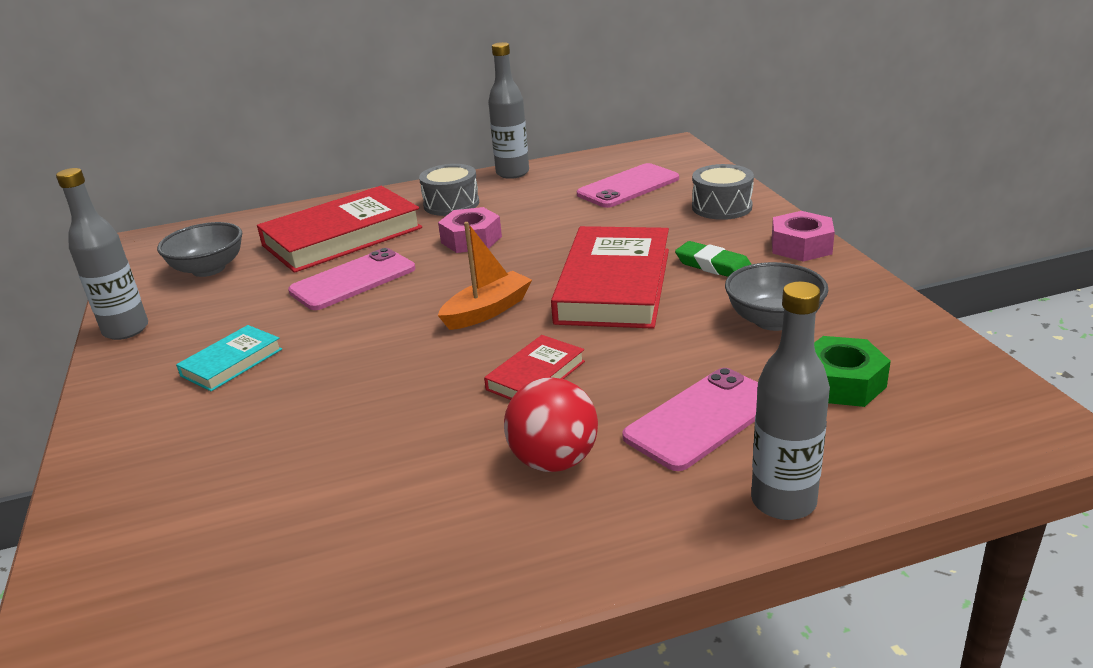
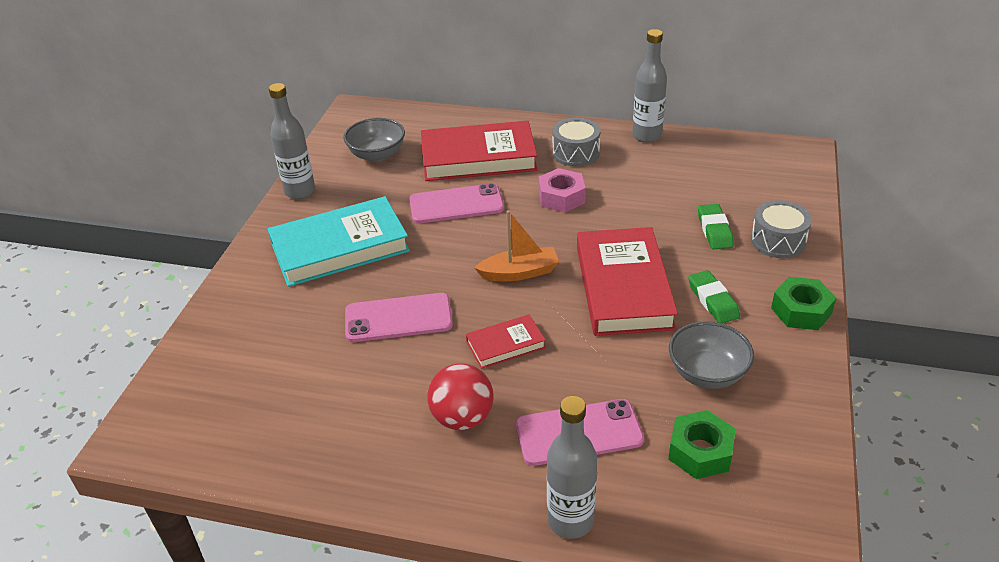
camera: 30 degrees right, 10 degrees up
(231, 362) = (340, 247): turquoise book -> turquoise book, size x2.03
(613, 285) = (623, 287): red book -> red book turned 45 degrees counterclockwise
(628, 186) = (723, 187): pink phone -> pink phone (398, 318)
(655, 217) = (714, 230): none -> green eraser
(801, 246) = (801, 311): pink nut -> green nut

